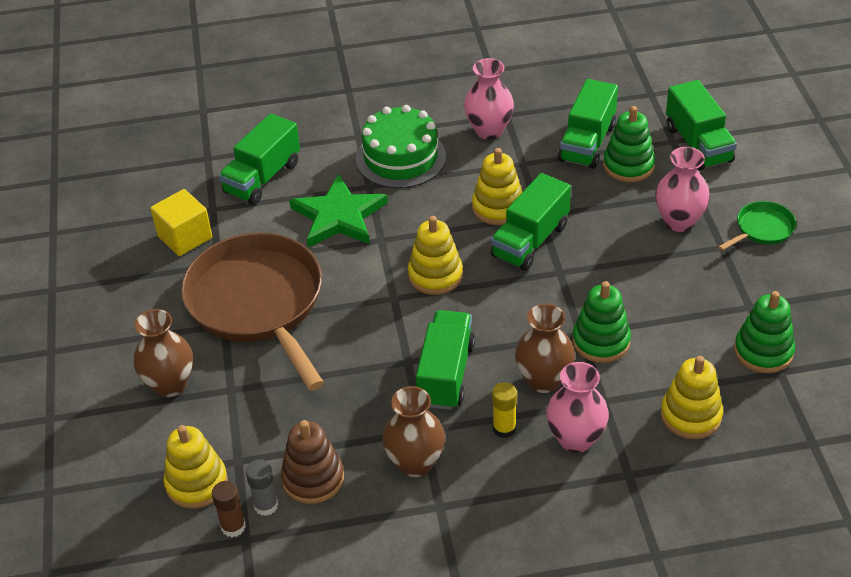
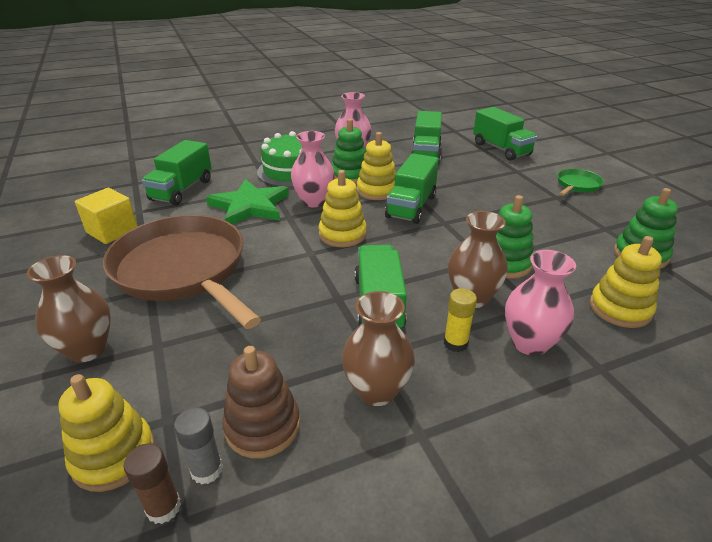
camera: 15 degrees left, 10 degrees down
(628, 165) = (461, 162): green stacking toy -> green stacking toy (350, 175)
(679, 221) = (516, 186): pink vase -> pink vase (314, 201)

